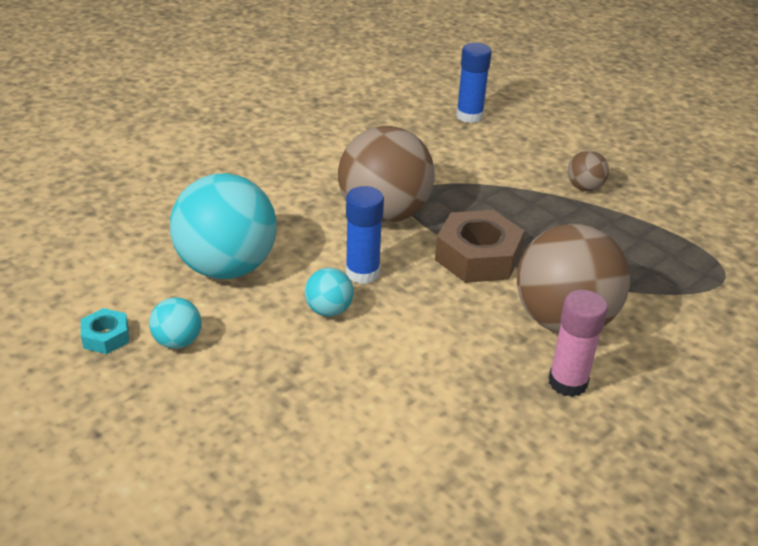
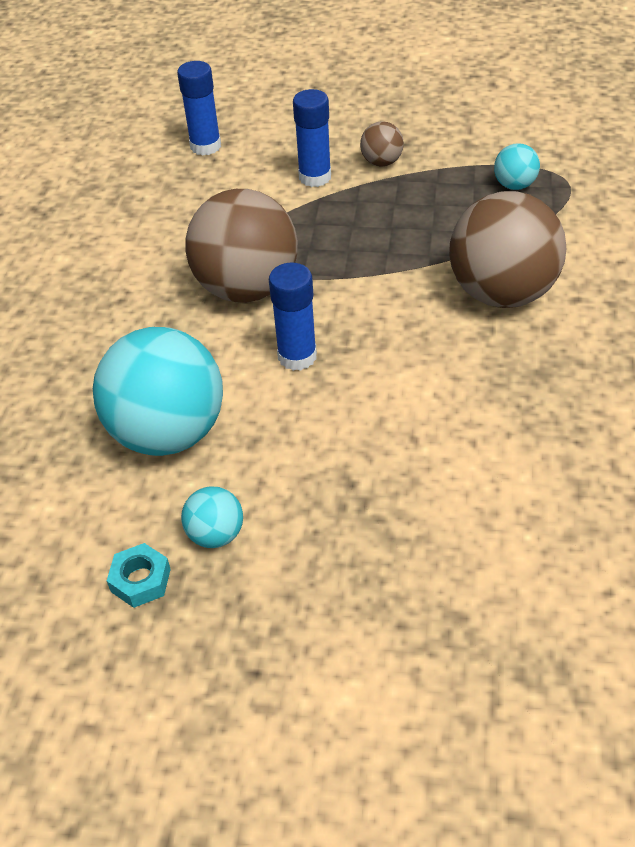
camera: 35 degrees left, 10 degrees up
(329, 310) = (311, 410): turquoise ball -> turquoise ball (514, 185)
(478, 256) = (373, 279): brown nut -> none
(521, 172) = (315, 177): none -> blue glue stick
(567, 382) = (563, 343): pink glue stick -> none

